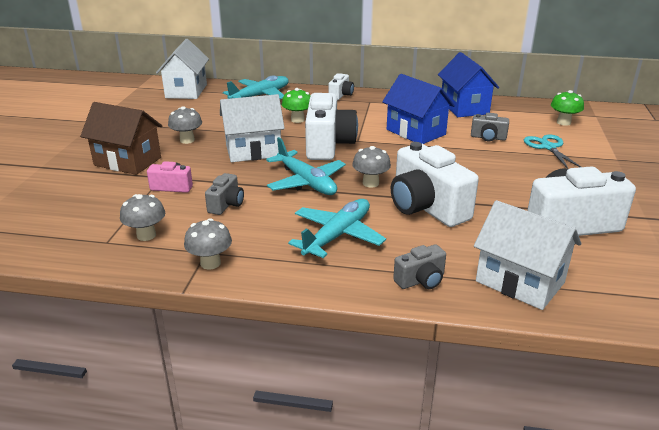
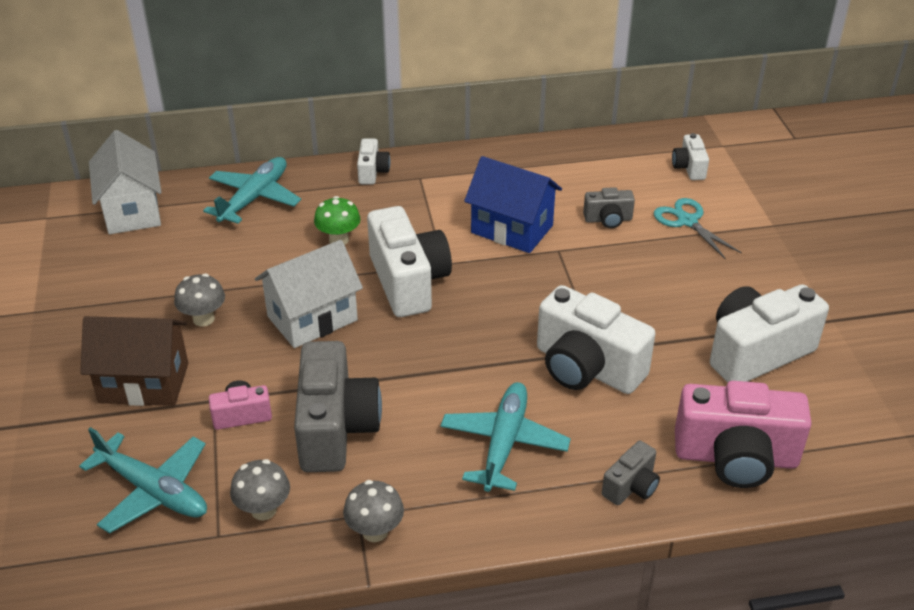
camera: 20 degrees left, 10 degrees up
(226, 205) = (335, 428): grey camera -> grey camera, size x2.04
(306, 182) = (416, 360): turquoise plane -> turquoise plane (153, 490)
(370, 183) = (499, 342): grey mushroom -> none
(464, 107) = (553, 164): blue house -> none
(520, 282) = (736, 457): white house -> pink camera
(563, 122) = (689, 168): green mushroom -> white camera

